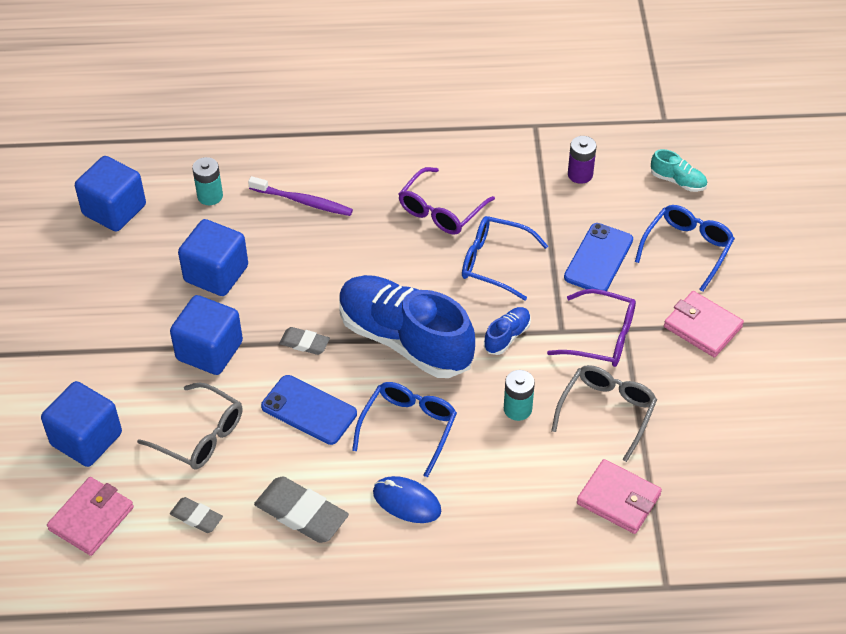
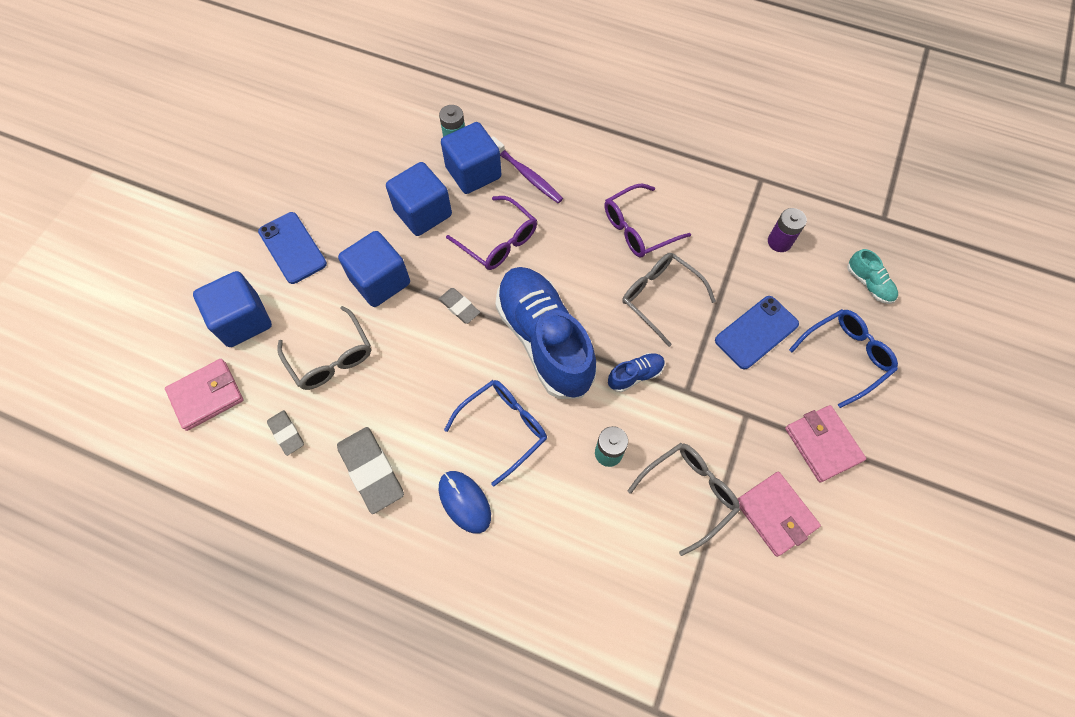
camera: 25 degrees right, 15 degrees up
(114, 210) = (375, 125): blue cube -> blue cube (473, 173)
(309, 410) = (429, 373): blue phone -> blue phone (292, 248)
(495, 263) = (660, 298): blue glasses -> grey glasses
(600, 337) = (720, 413): purple glasses -> purple glasses (498, 241)
(618, 499) = (655, 592): pink wallet -> pink wallet (775, 514)

